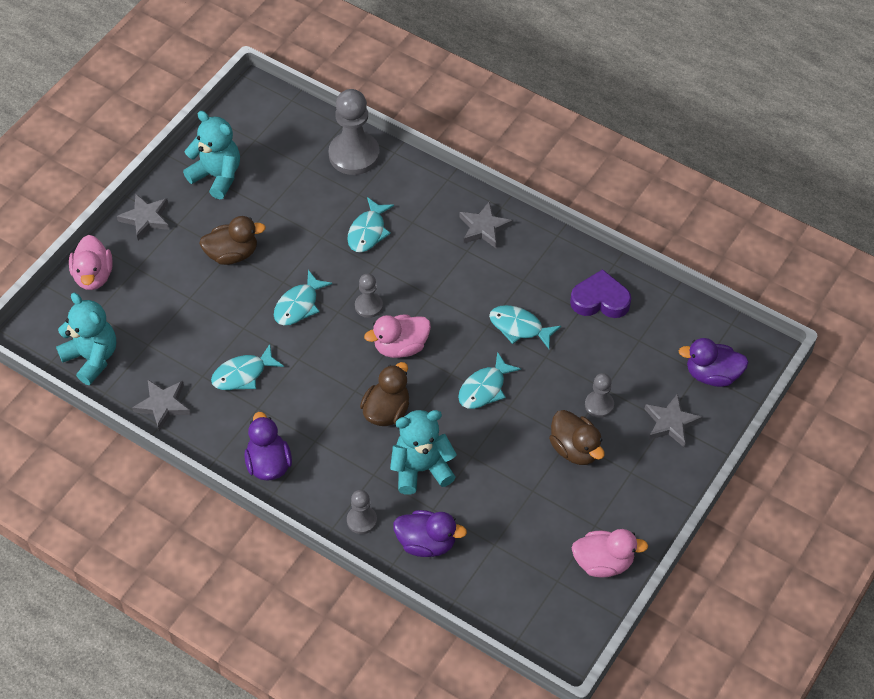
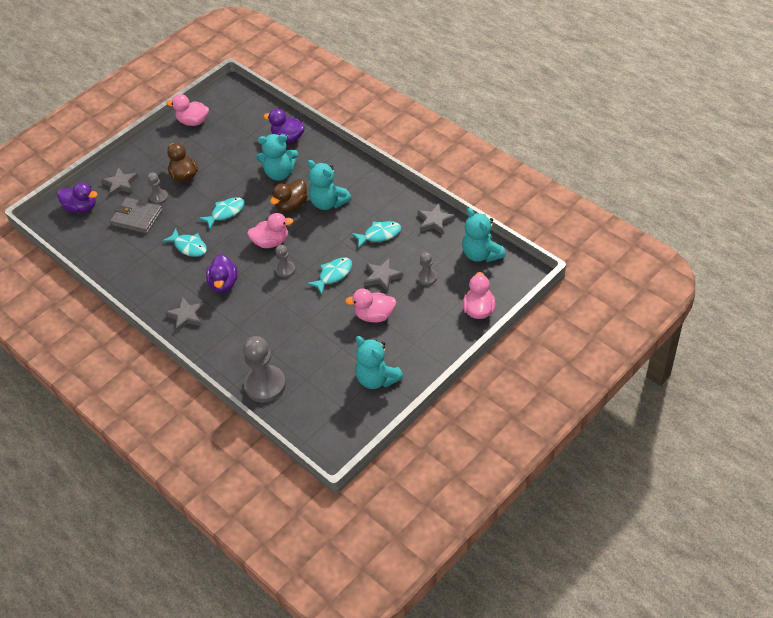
camera: 165 degrees left, 5 degrees down
(146, 218) = (437, 350): grey star -> grey star (382, 276)
(232, 254) = (374, 315): brown duck -> pink duck
(268, 464) = (372, 183): purple duck -> purple duck (224, 283)
(330, 421) = (328, 203): none -> turquoise teddy bear
(362, 520) = (322, 151): grey pawn -> grey pawn (427, 277)
(368, 232) = (271, 322): turquoise fish -> none
(600, 300) = (128, 258): purple heart -> none
(617, 366) = (137, 217): none -> grey wallet

